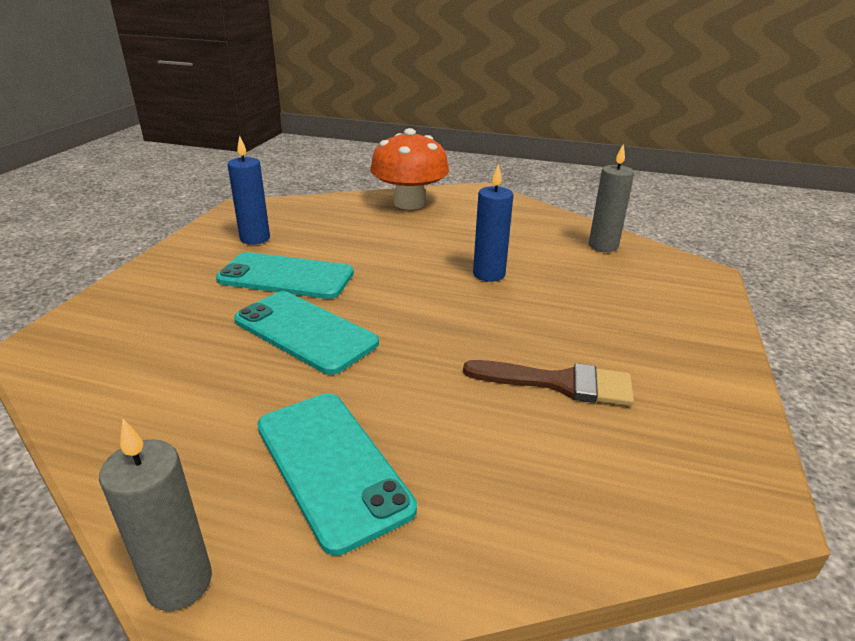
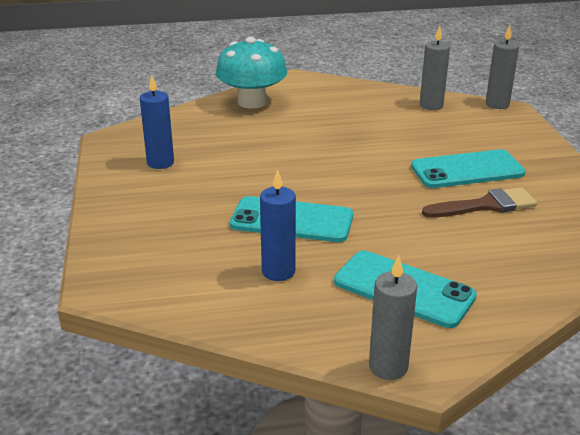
camera: 25 degrees left, 0 degrees up
(286, 277) = (227, 186): turquoise phone -> turquoise phone (467, 170)
(409, 203) = (252, 102): orange mushroom -> turquoise mushroom
(489, 274) = (374, 146): blue candle -> blue candle (278, 271)
(690, 262) = (497, 104): none -> grey candle

